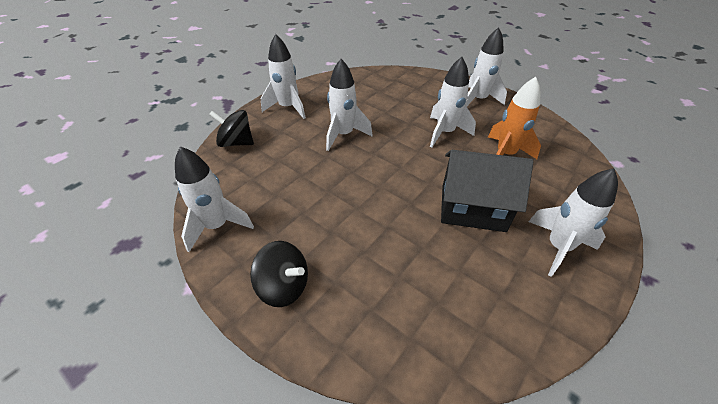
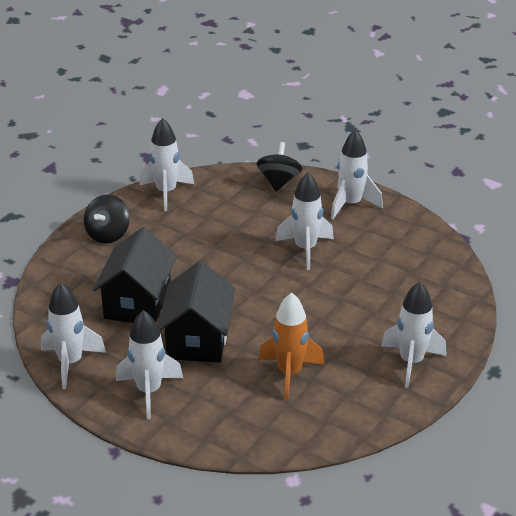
camera: 85 degrees right, 10 degrees down
(419, 255) = (137, 302): none -> black house
(445, 133) = (325, 327): white rocket -> white rocket (70, 363)

